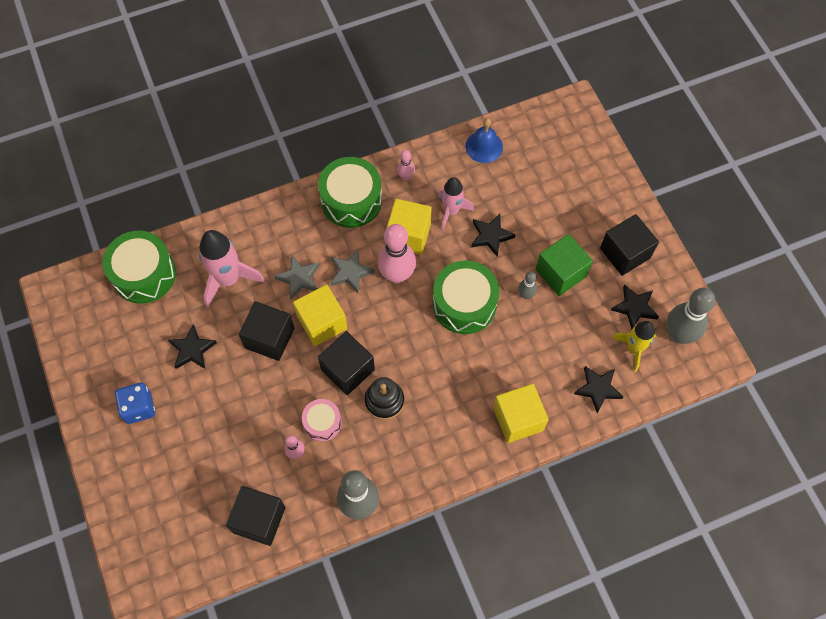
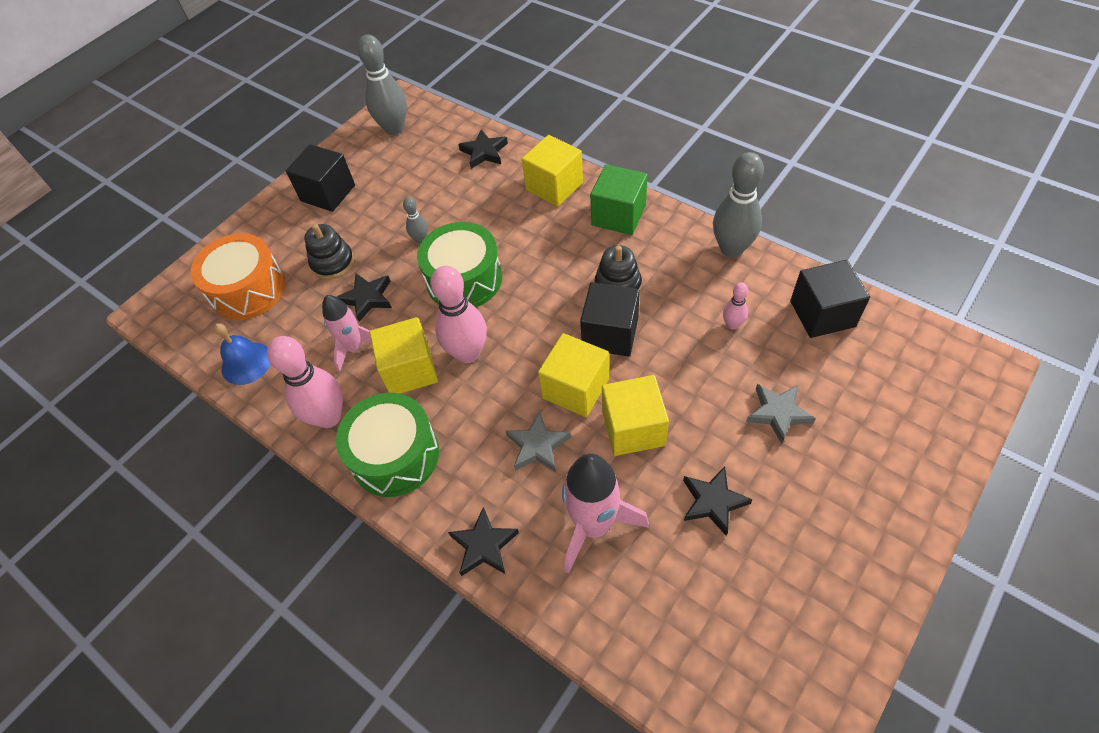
camera: 115 degrees left, 10 degrees down
(139, 408) = (829, 510): blue dice -> none
(144, 274) = (664, 644): green drum -> none
(269, 338) = (633, 428): black cube -> yellow cube
(322, 423) = (683, 321): pink drum -> none
(350, 272) = (494, 398): grey star -> grey star (778, 413)
(406, 176) = (328, 417): pink bowling pin -> pink bowling pin, size x2.04
(542, 228) = (333, 263): none -> black stacking toy
(553, 167) = (248, 289): none -> orange drum
(561, 273) = (379, 226): green cube -> green cube (618, 215)
(633, 349) = (428, 148): yellow rocket -> none
(634, 308) = (385, 163): black star -> black star (484, 545)

